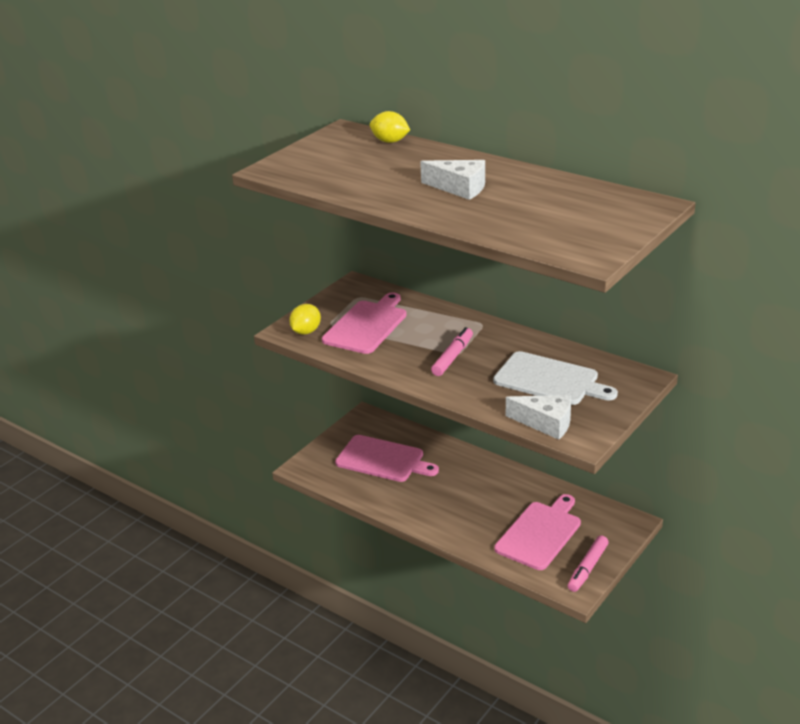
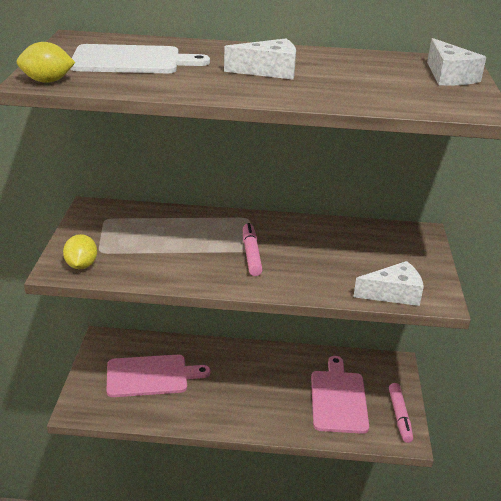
camera: 35 degrees left, 0 degrees up
(367, 325) = (140, 244): pink cutting board -> none
(390, 141) = (140, 42): yellow lemon -> yellow lemon (47, 81)
(549, 380) = (354, 253): white cutting board -> white cutting board (131, 60)
(621, 219) = (449, 76): none -> white cheese

